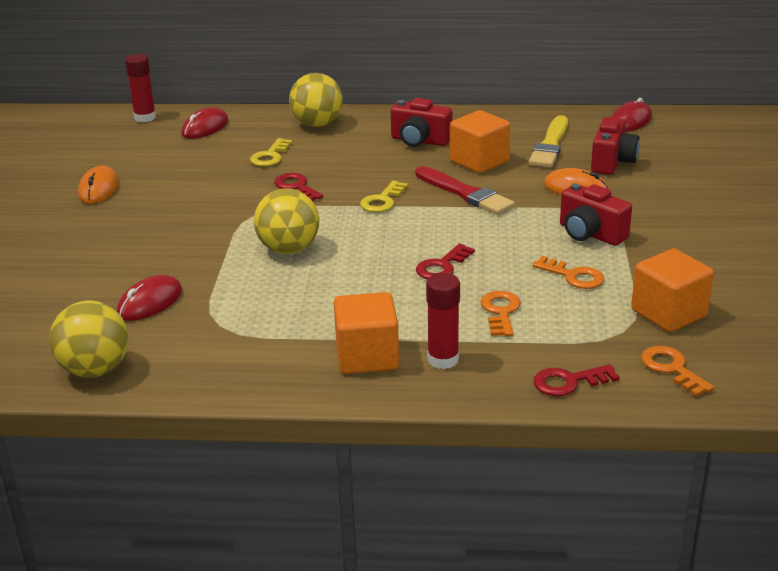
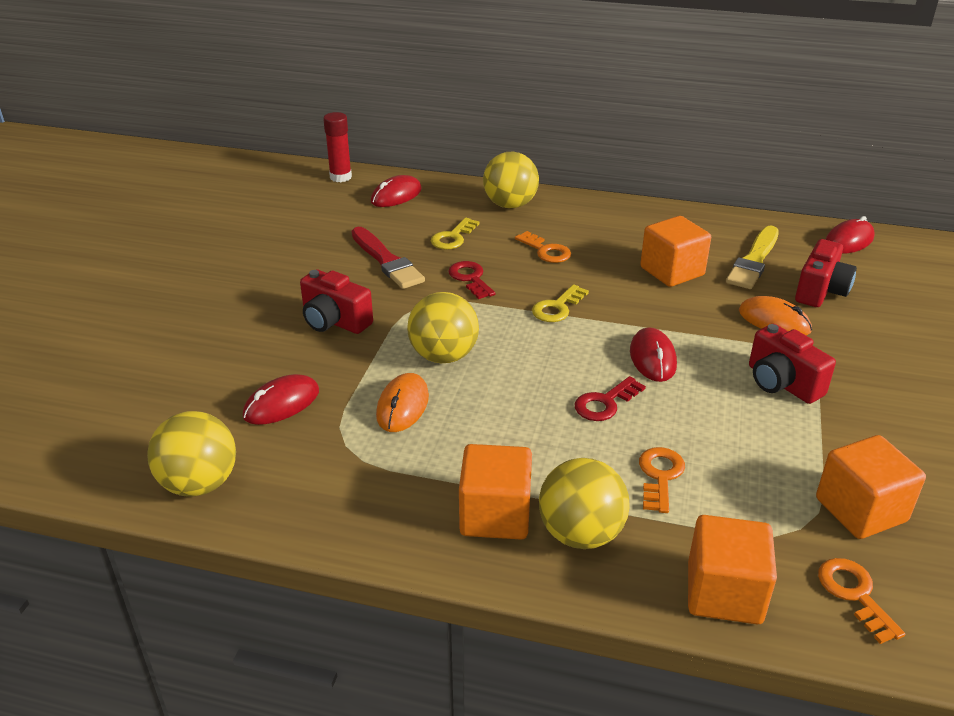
camera: 10 degrees right, 5 degrees up
(99, 189) = (271, 255): orange mouse -> orange mouse (403, 406)
(419, 141) = (612, 238): red camera -> red camera (334, 321)
(443, 359) = (580, 534): red glue stick -> yellow ball
(465, 193) = (649, 310): red brush -> red brush (386, 261)
(476, 229) = (653, 358): none -> red mouse
(569, 382) = (724, 593): red key -> orange cube
(573, 276) = (753, 439): orange key -> orange key (546, 251)

